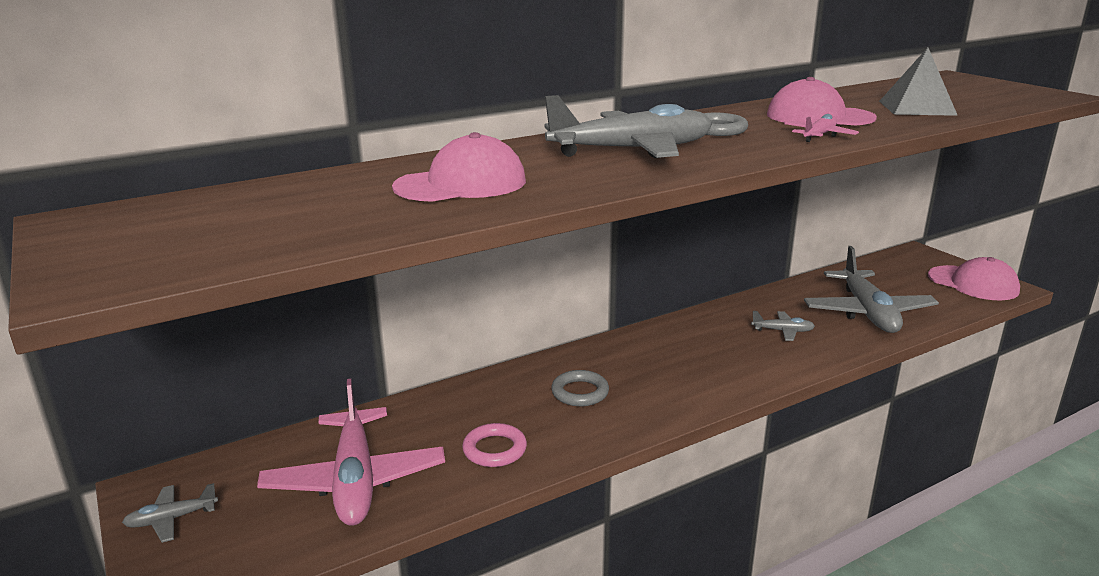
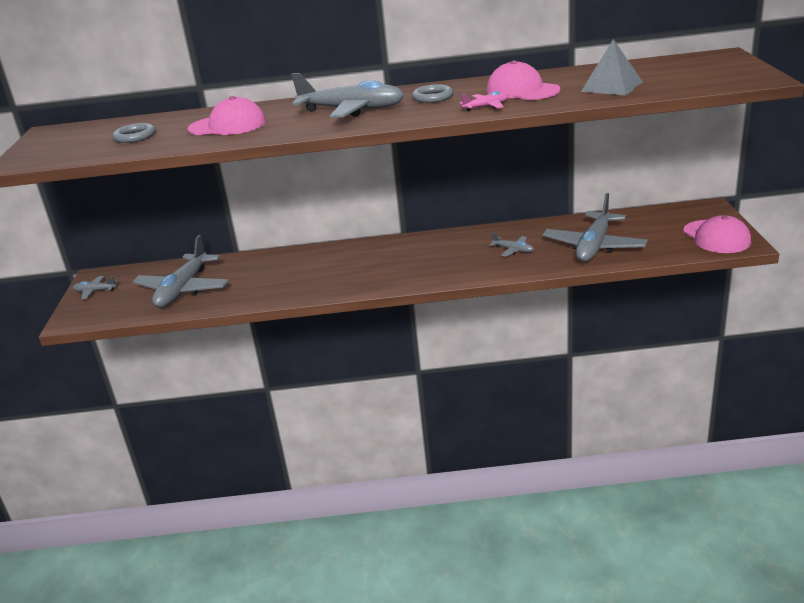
camera: 30 degrees right, 5 degrees up
(355, 480) = (183, 289): pink plane -> grey plane
(494, 449) = (261, 288): pink ring -> none
(580, 392) = (339, 266): grey ring -> grey ring (135, 137)

